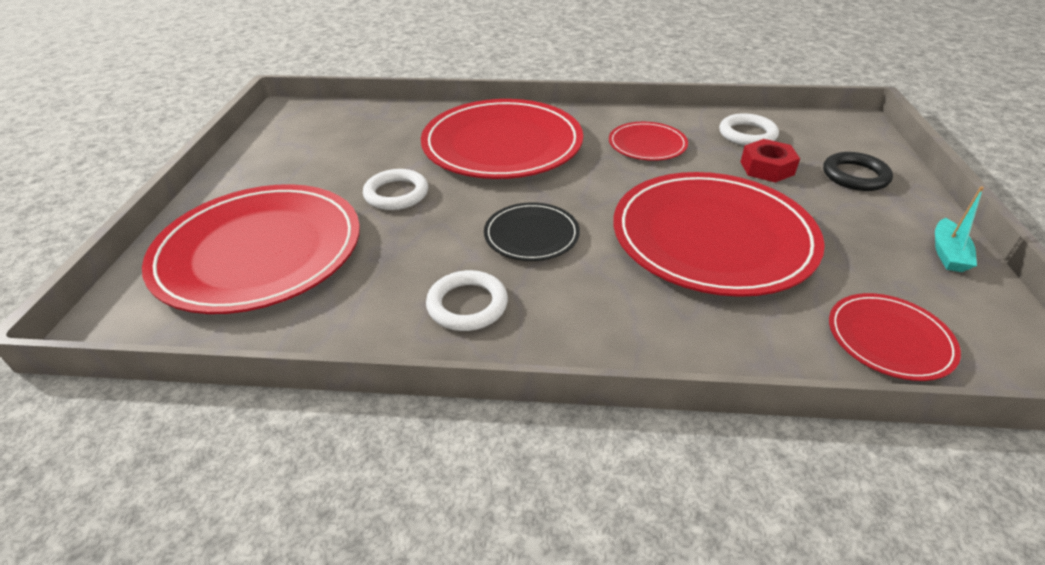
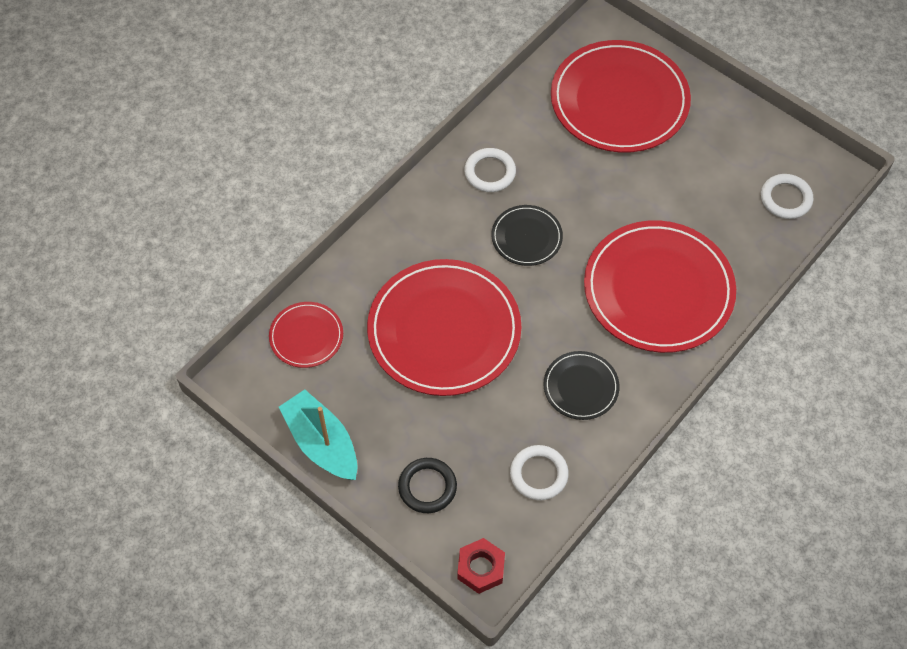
camera: 125 degrees right, 20 degrees up
(396, 194) = (634, 191): white ring -> white ring (785, 199)
(647, 144) = (581, 387): red plate -> black plate
(767, 168) = (484, 438): red nut -> red nut (481, 568)
(947, 253) = (322, 443): turquoise boat -> turquoise boat, size x1.85

